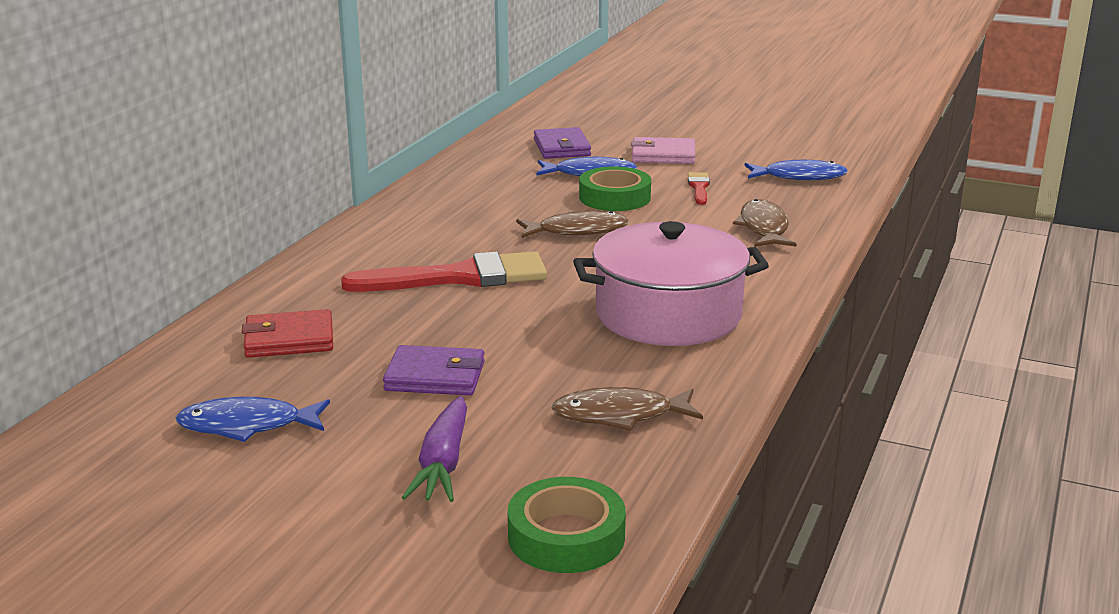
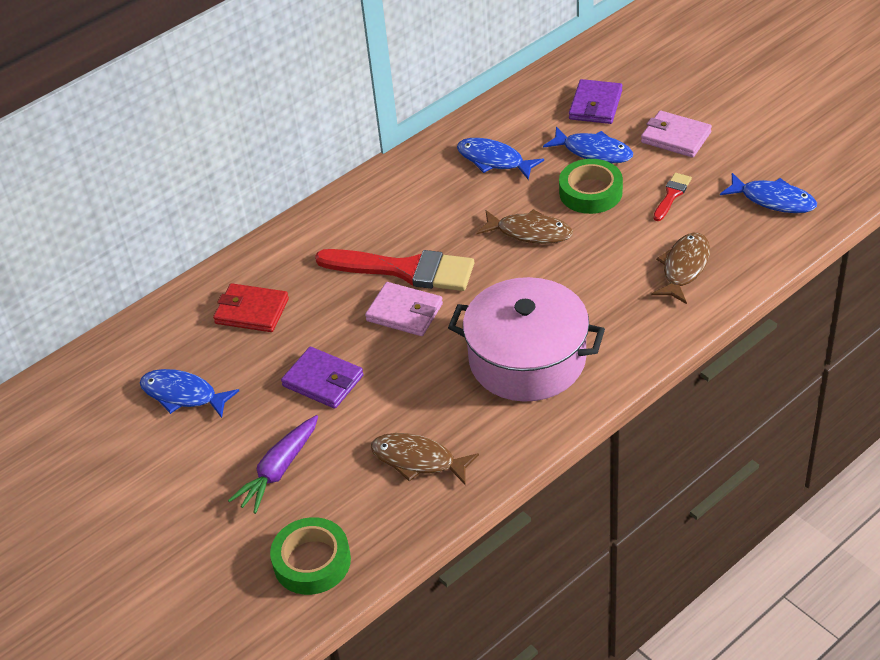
camera: 30 degrees right, 20 degrees up
(489, 193) = (494, 160): none -> blue fish
(489, 307) = (404, 312): none -> pink wallet

